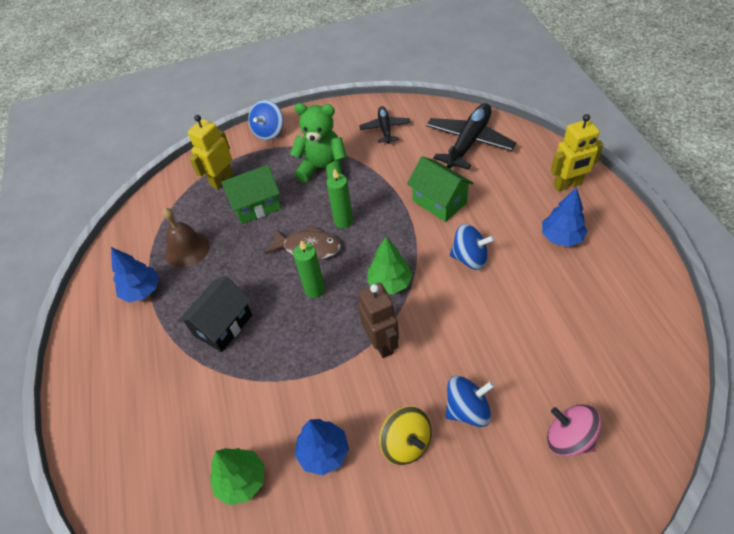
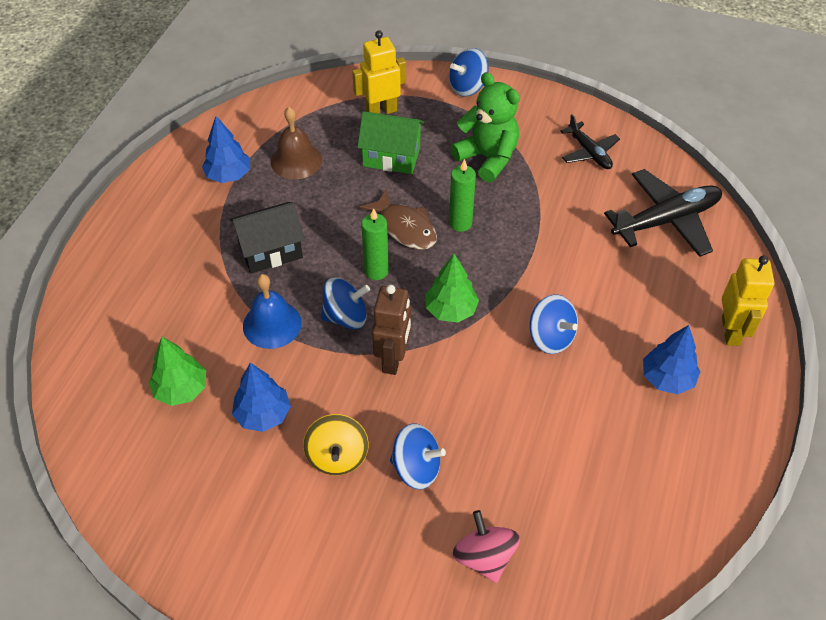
camera: 30 degrees right, 0 degrees up
(271, 379) = (272, 324): none -> blue bell
(321, 336) = (346, 317): none -> blue spinning top
(385, 128) = (589, 152): black plane -> black plane turned 120 degrees clockwise
(439, 201) = (574, 263): green house -> none
(567, 185) = (731, 331): yellow robot -> yellow robot turned 105 degrees counterclockwise

